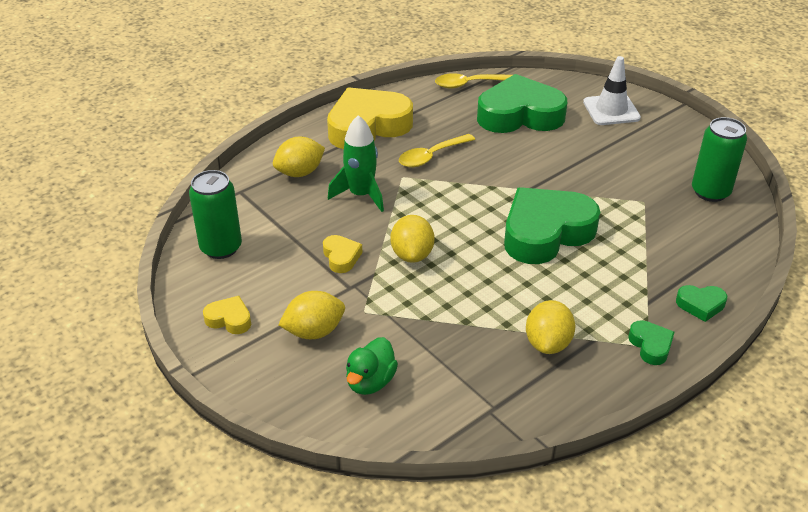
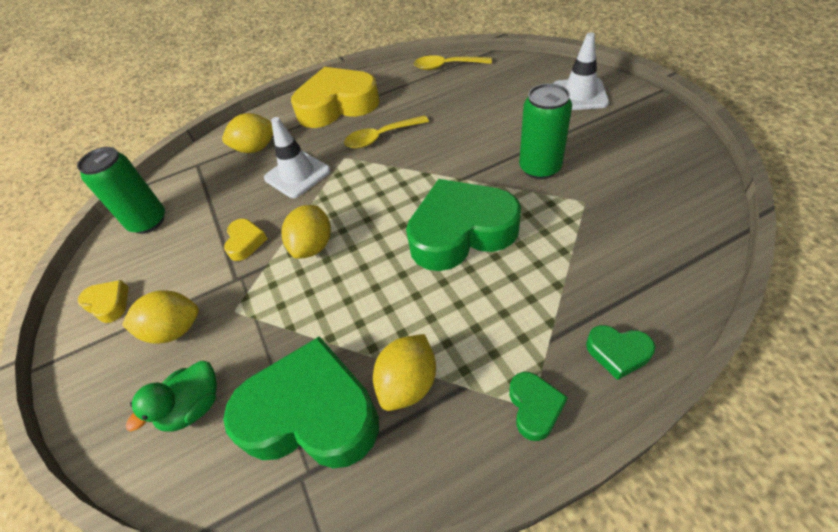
camera: 20 degrees right, 10 degrees up
(361, 195) = (297, 175): green rocket -> white traffic cone
(519, 115) = (483, 97): green heart -> green heart (311, 413)
(710, 192) = (668, 194): green can -> green can (540, 168)

